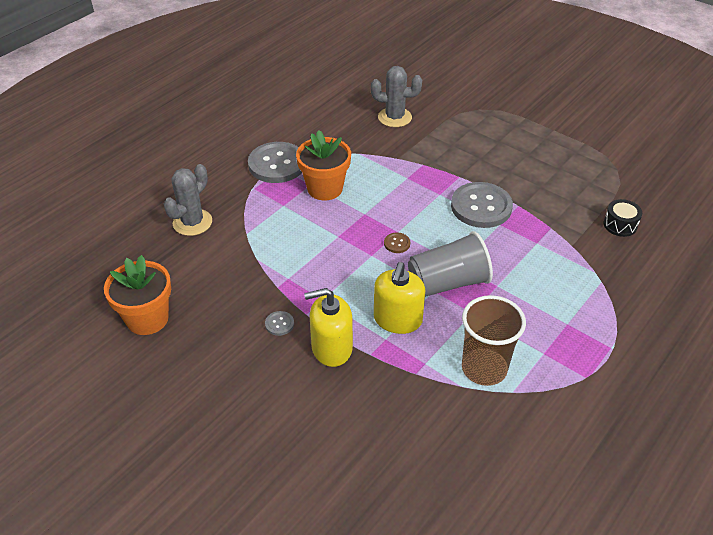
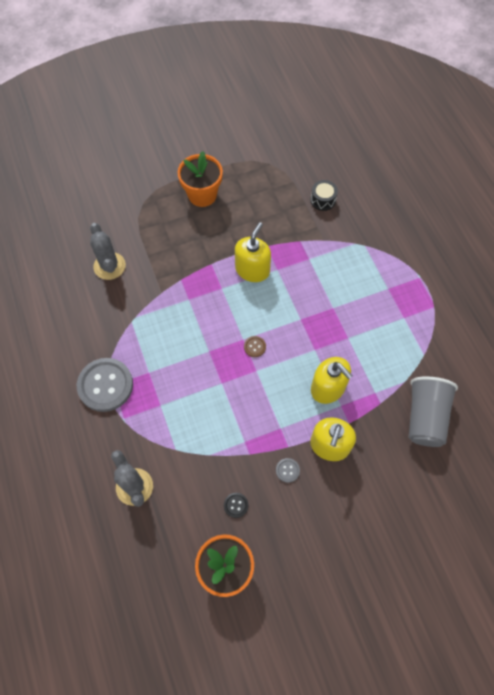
camera: 60 degrees left, 20 degrees up
(217, 299) = (236, 505): none -> black button
(325, 188) = (161, 364): orange flower pot -> orange flower pot (202, 195)
(394, 117) = (109, 266): grey cactus -> grey cactus turned 60 degrees counterclockwise
(448, 283) = (313, 336): grey cup -> grey cup (425, 417)
(481, 207) = (252, 270): grey button -> yellow soap dispenser
(484, 368) = (397, 359): brown cup -> none

